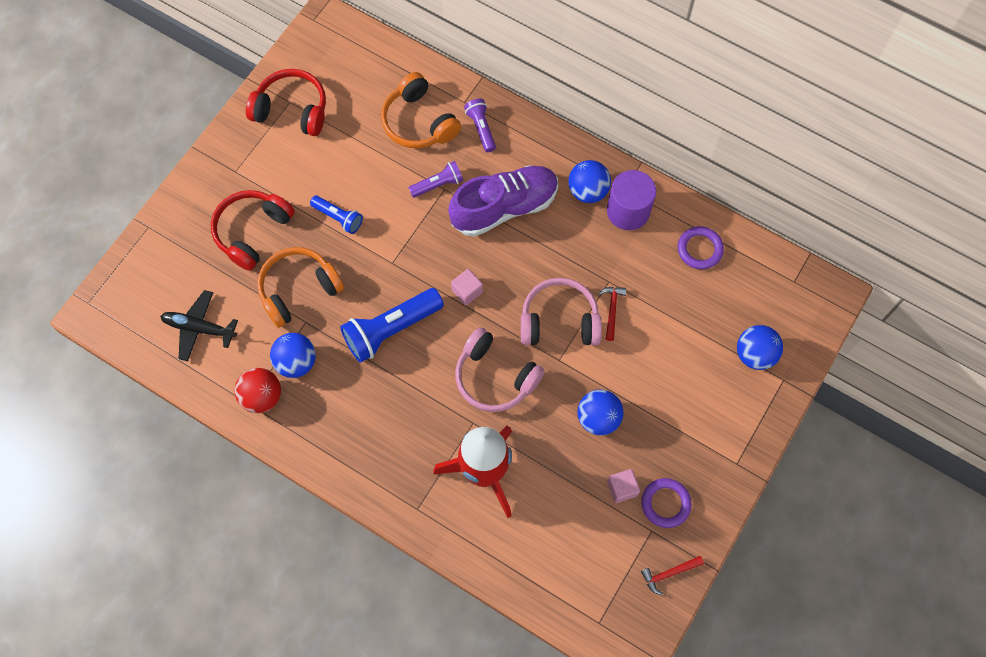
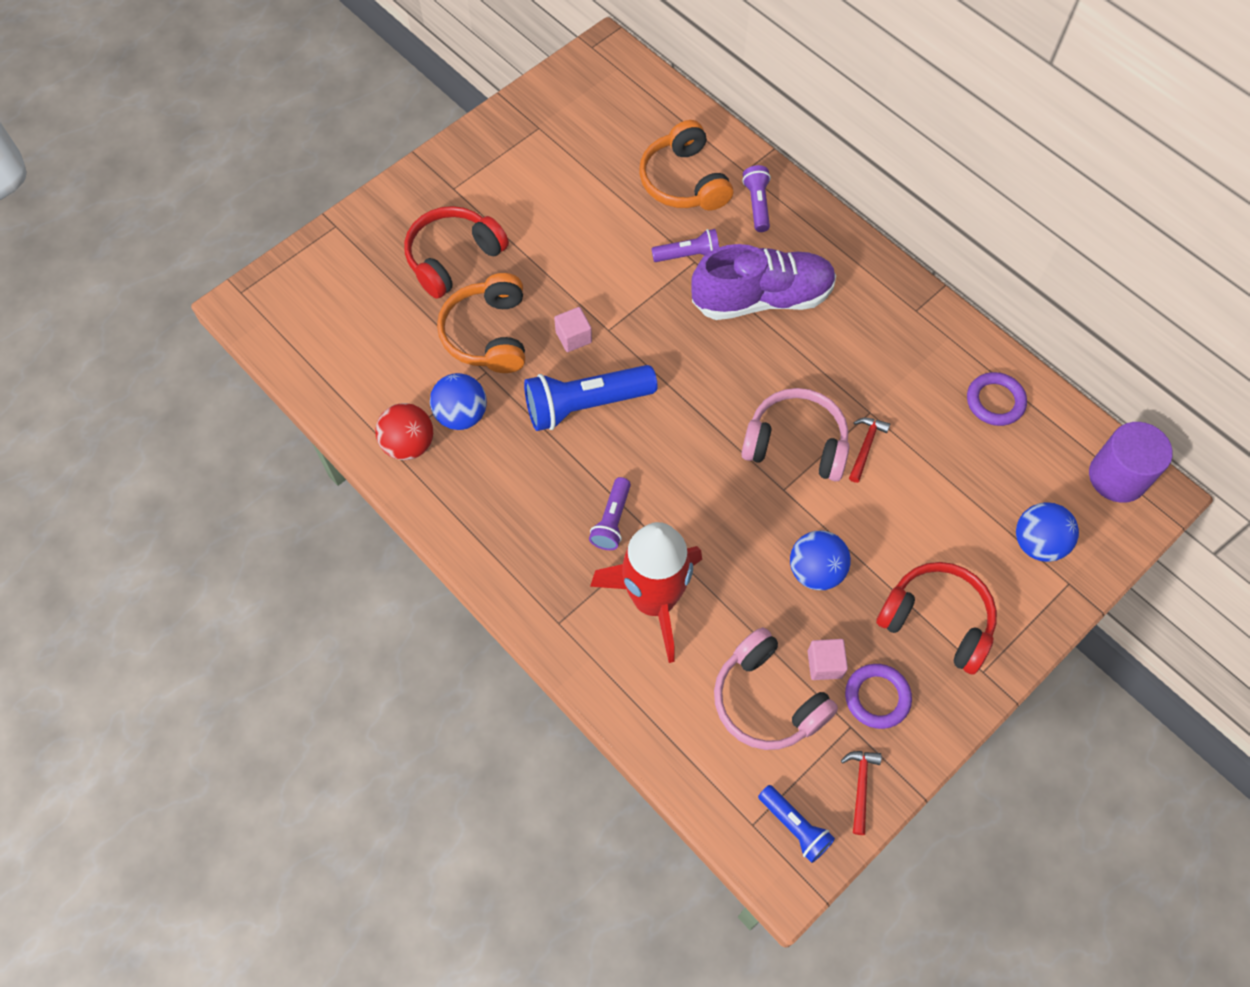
camera: 15 degrees right, 5 degrees down
(199, 328) = (359, 350): black plane -> none
(292, 110) = (539, 136): red headphones -> red headphones (937, 621)
(298, 290) = (488, 334): orange headphones -> orange headphones turned 75 degrees counterclockwise
(338, 217) = (559, 265): blue flashlight -> blue flashlight (795, 826)
(436, 418) = (612, 520): none -> purple flashlight
(467, 291) = (690, 383): pink cube -> pink cube (573, 337)
(495, 377) = (698, 490): pink headphones -> pink headphones (767, 700)
(588, 191) = (870, 303): blue ball -> none
(628, 211) = (914, 336): purple cylinder -> purple cylinder (1117, 477)
(669, 573) = (860, 786): red hammer -> red hammer turned 105 degrees clockwise

